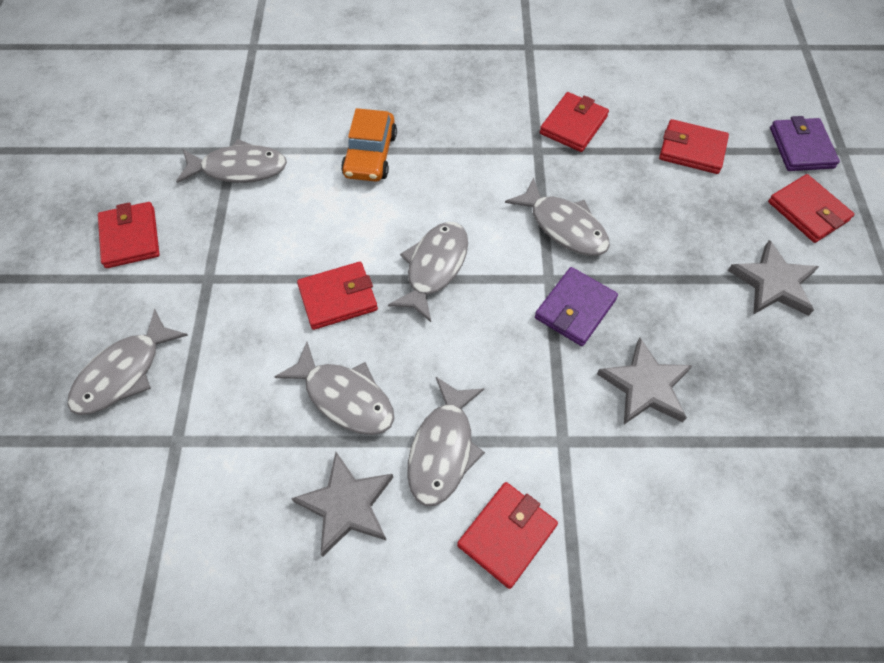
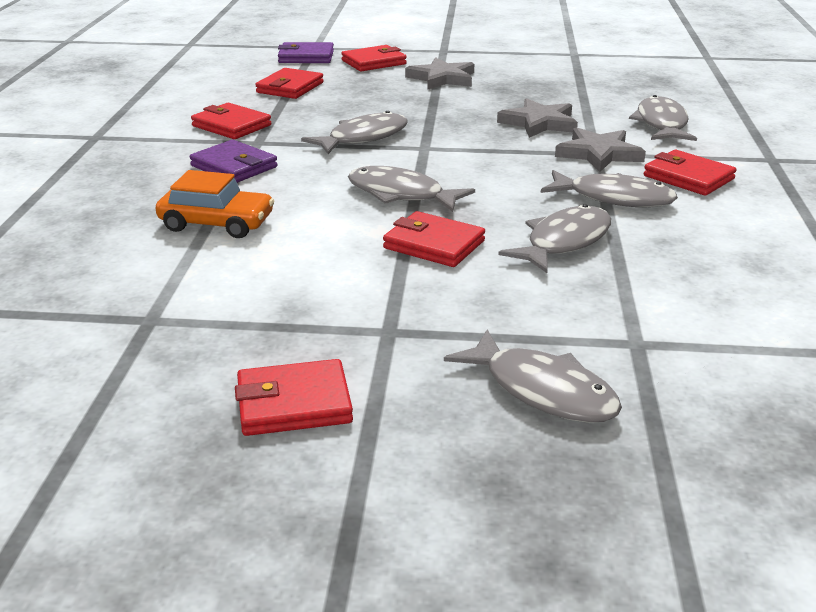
camera: 85 degrees left, 30 degrees down
(239, 169) = (192, 313): grey fish -> grey fish (661, 124)
(338, 298) = (434, 244): red wallet -> red wallet turned 45 degrees counterclockwise
(347, 505) = (684, 242): grey star -> grey star (598, 154)
(575, 309) = (460, 140): purple wallet -> purple wallet (234, 166)

